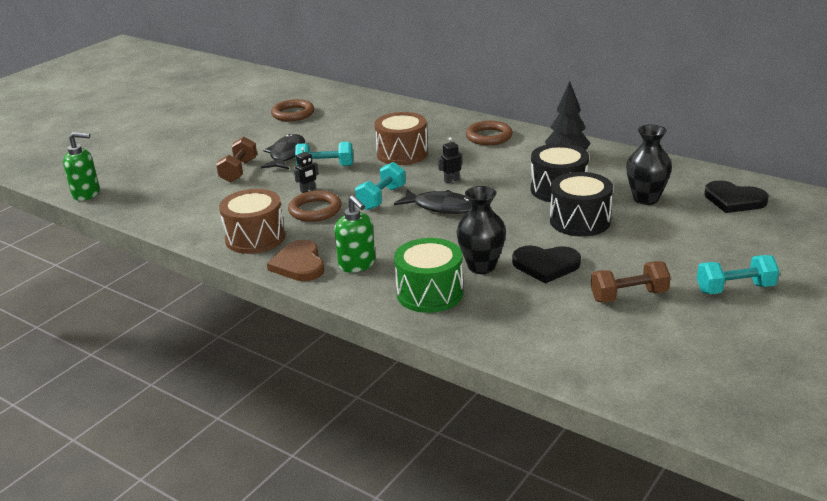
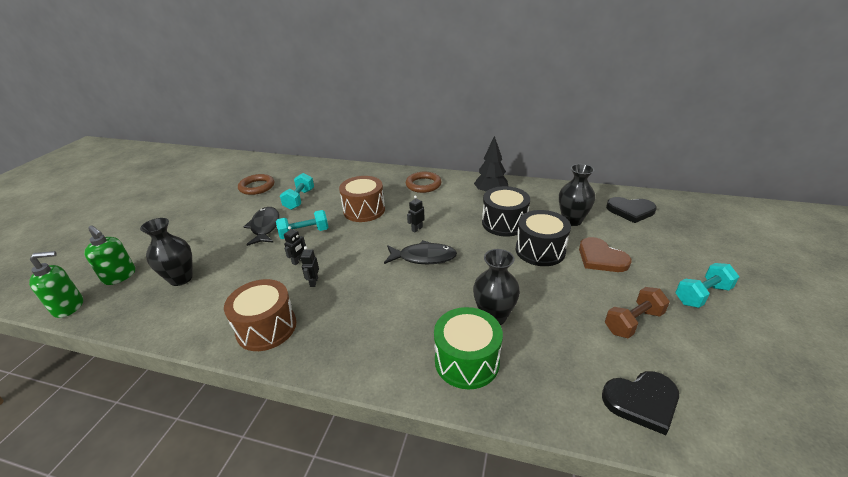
camera: 20 degrees left, 5 degrees up
(189, 187) = (181, 278): none -> black vase
(239, 171) = (226, 251): brown dumbbell -> none
(299, 264) = (323, 353): brown heart -> brown heart (601, 258)
(315, 210) = (313, 282): brown ring -> black robot
(357, 264) = (381, 340): green soap dispenser -> green soap dispenser (120, 276)
(381, 198) = (368, 257): turquoise dumbbell -> turquoise dumbbell (299, 199)
(546, 265) = (545, 303): black heart -> black heart (642, 401)

